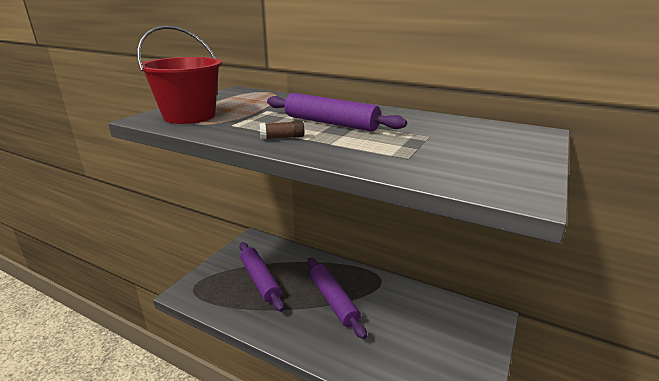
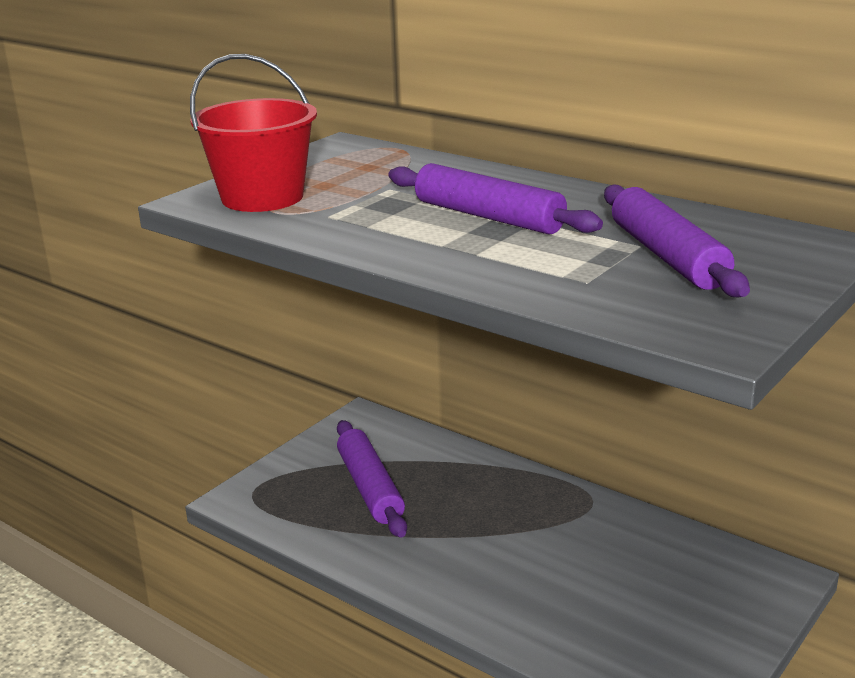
camera: 10 degrees right, 0 degrees up
(282, 137) = (404, 241): brown glue stick -> none
(333, 300) = (496, 529): purple rolling pin -> purple rolling pin (667, 256)

